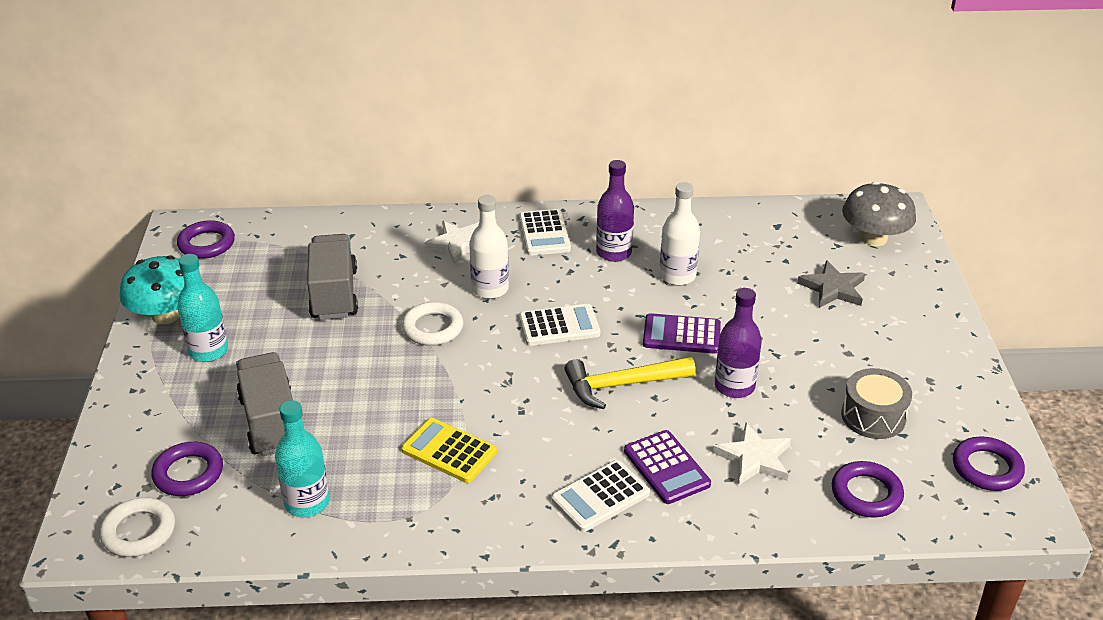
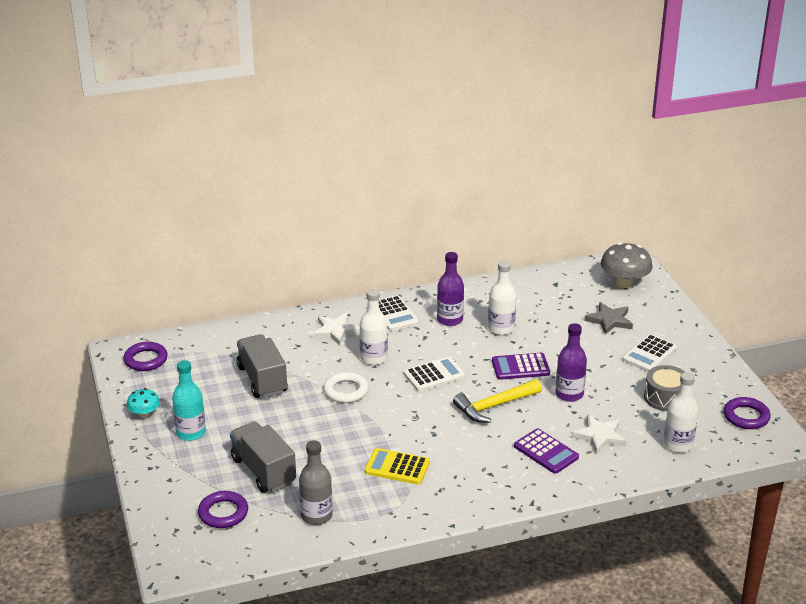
camera: 15 degrees left, 5 degrees down
(139, 532) = (209, 554): white ring -> none
(166, 315) = (144, 414): turquoise mushroom -> turquoise mushroom, size x0.57
(307, 502) = (316, 516): turquoise bottle -> grey bottle
(600, 497) = (511, 477): white calculator -> white calculator (649, 354)
(866, 494) = (678, 445): purple ring -> white bottle

